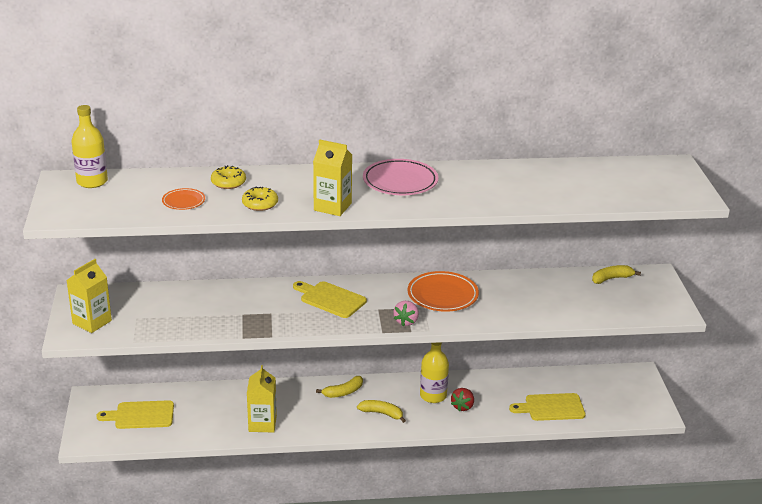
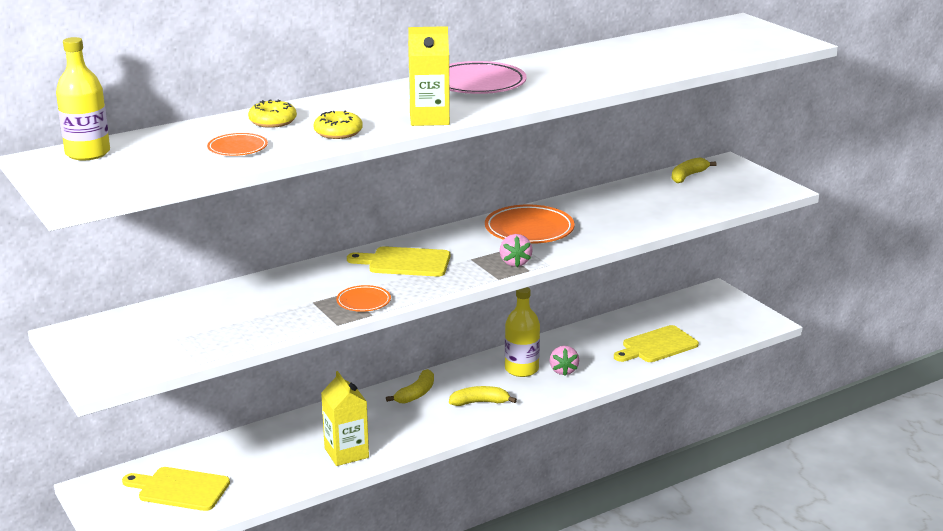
camera: 25 degrees left, 5 degrees down
(92, 322) = (119, 357): yellow carton -> none
(141, 415) = (180, 489): yellow cutting board -> yellow cutting board turned 45 degrees clockwise
(275, 324) = (363, 302): none -> orange plate
(462, 406) = (563, 370): red strawberry -> pink strawberry

